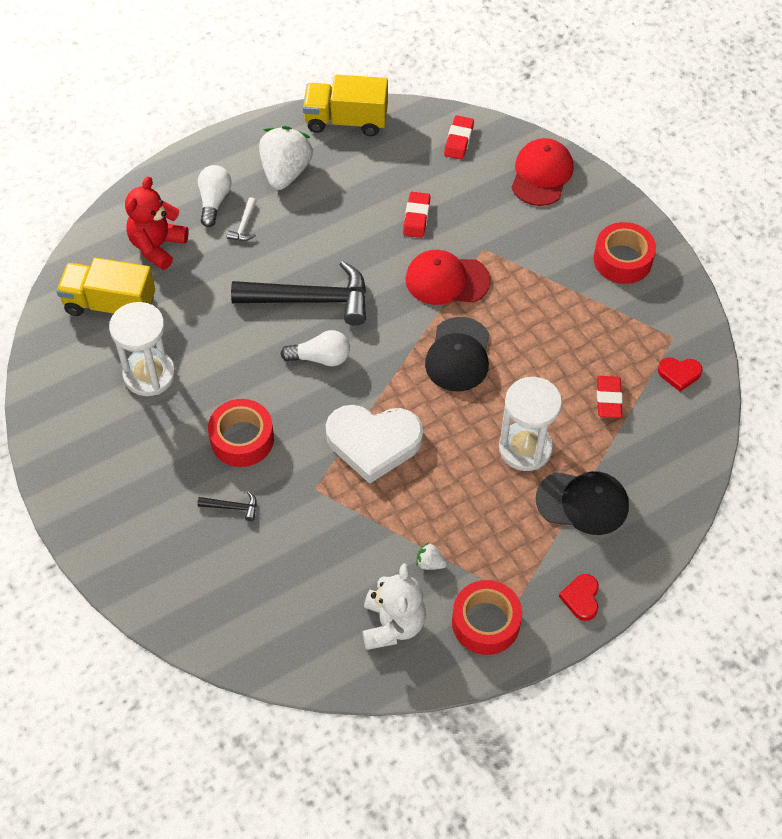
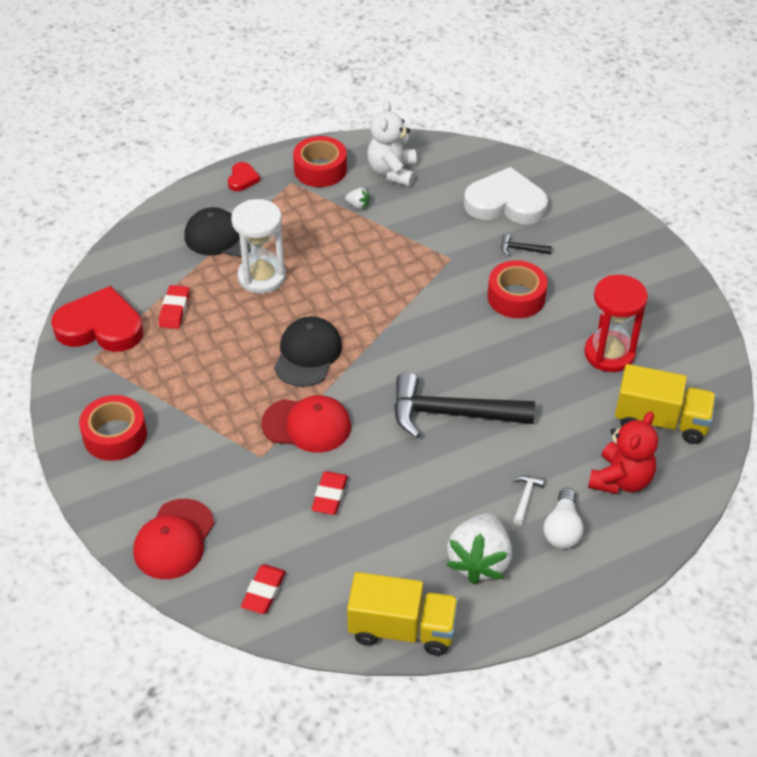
camera: 175 degrees left, 10 degrees down
(149, 375) = (609, 354): white hourglass -> red hourglass
(320, 358) = (443, 359): white light bulb -> none
(373, 442) = (397, 288): white heart -> white heart (505, 203)
(679, 374) = (100, 326): red heart -> red heart, size x2.18

